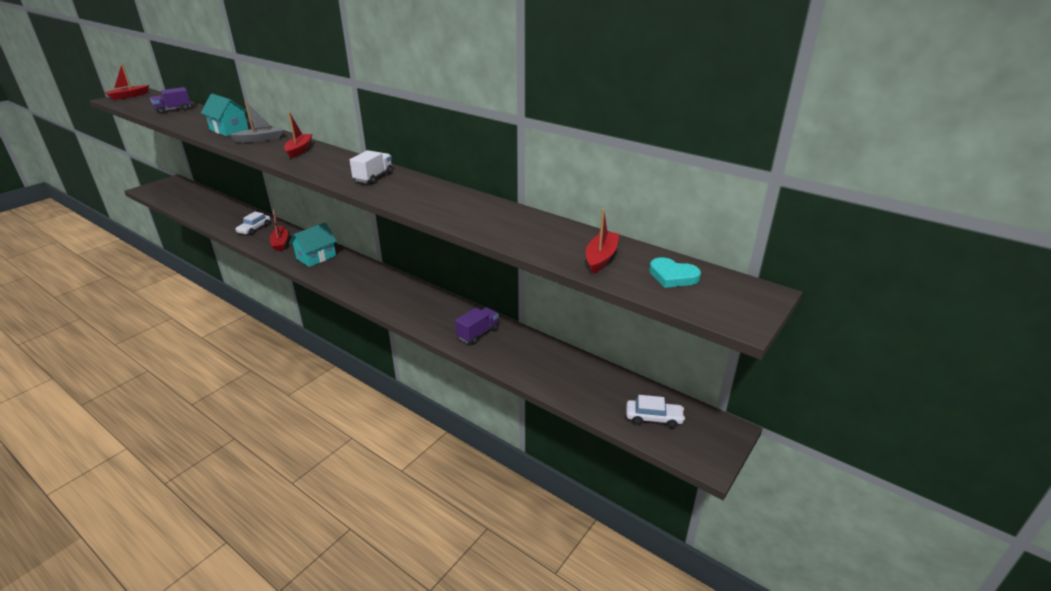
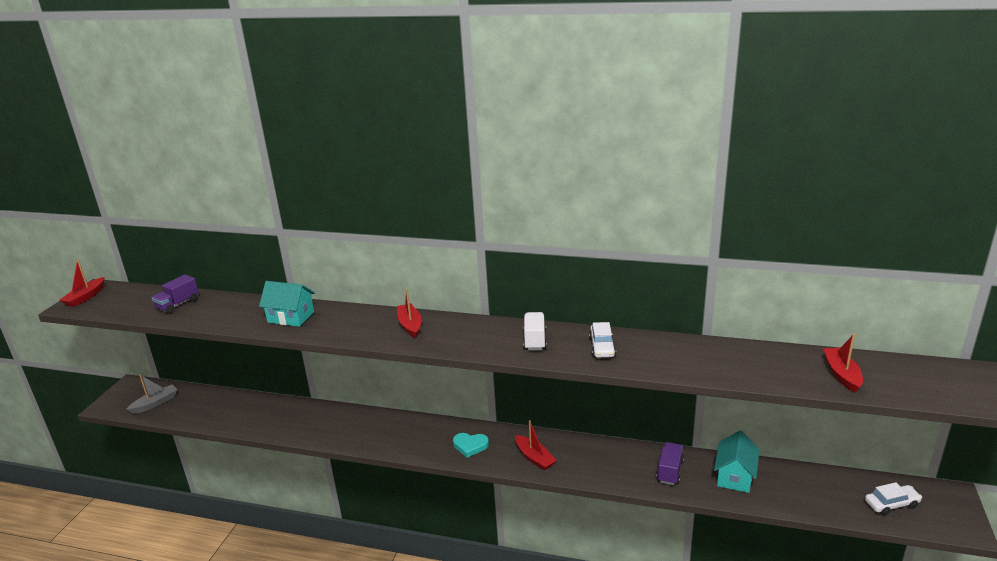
camera: 20 degrees left, 5 degrees down
(254, 229) = (309, 421): white car -> white car (602, 347)
(260, 139) = (347, 321): grey boat -> grey boat (155, 403)
(280, 243) = (360, 430): red boat -> red boat (534, 458)
(316, 257) = (419, 436): turquoise house -> turquoise house (734, 476)
(672, 276) = (914, 377): turquoise heart -> turquoise heart (470, 446)

